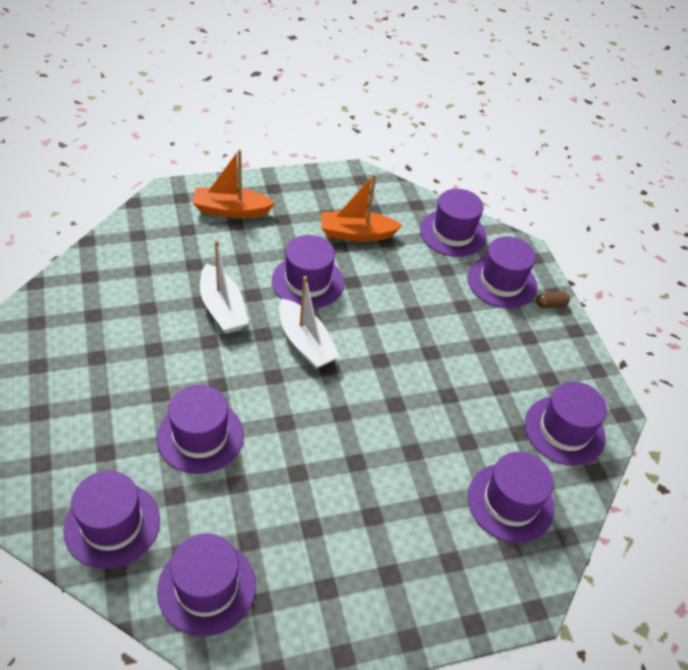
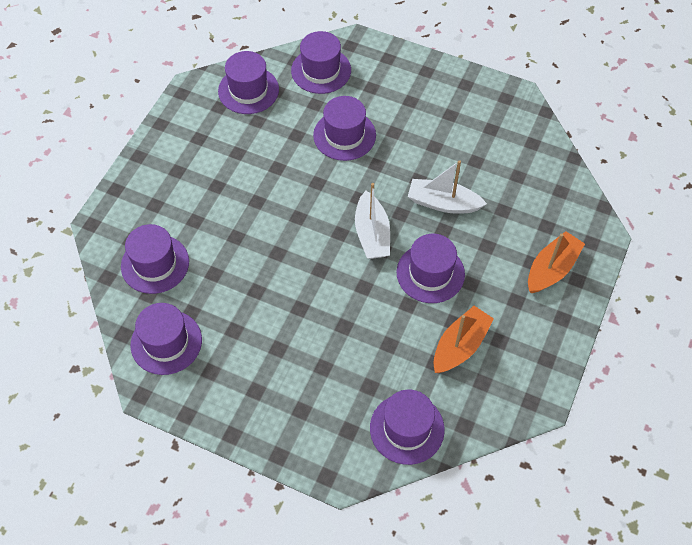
camera: 135 degrees right, 10 degrees up
(305, 343) = (372, 234): white boat -> white boat turned 105 degrees counterclockwise
(501, 282) = (323, 421): purple hat -> none
(550, 304) = (270, 440): brown capsule -> none

